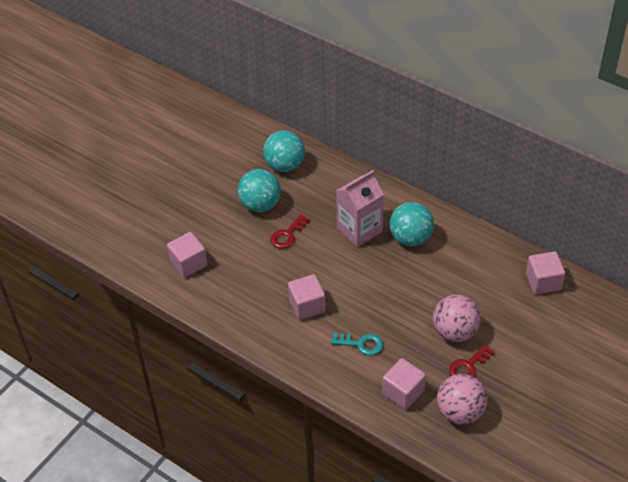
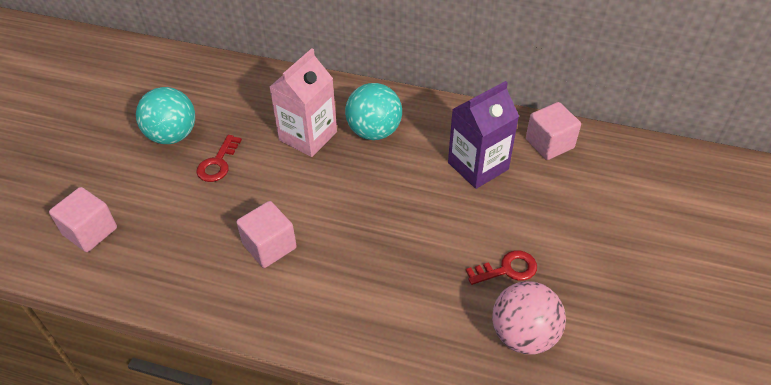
camera: 20 degrees left, 0 degrees up
(285, 165) = (192, 84): turquoise ball -> none
(361, 344) = (358, 278): turquoise key -> none
(403, 392) = (438, 329): pink cube -> none
(455, 332) = (472, 229): pink ball -> none
(468, 366) = (507, 269): red key -> red key turned 135 degrees counterclockwise
(479, 285) = (478, 166): none -> purple carton

